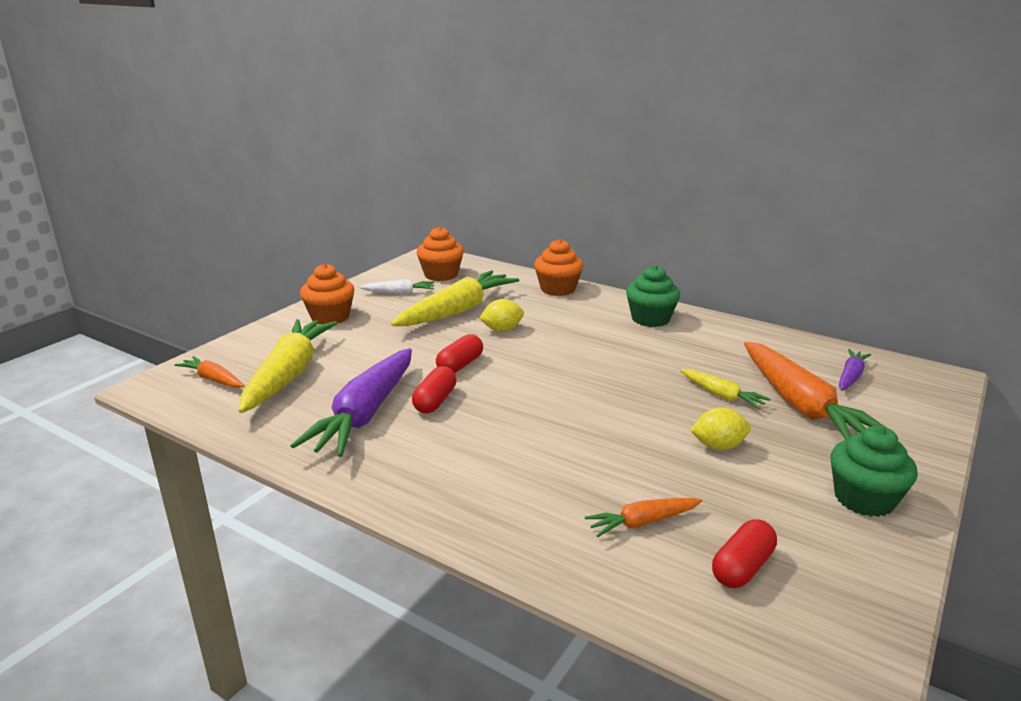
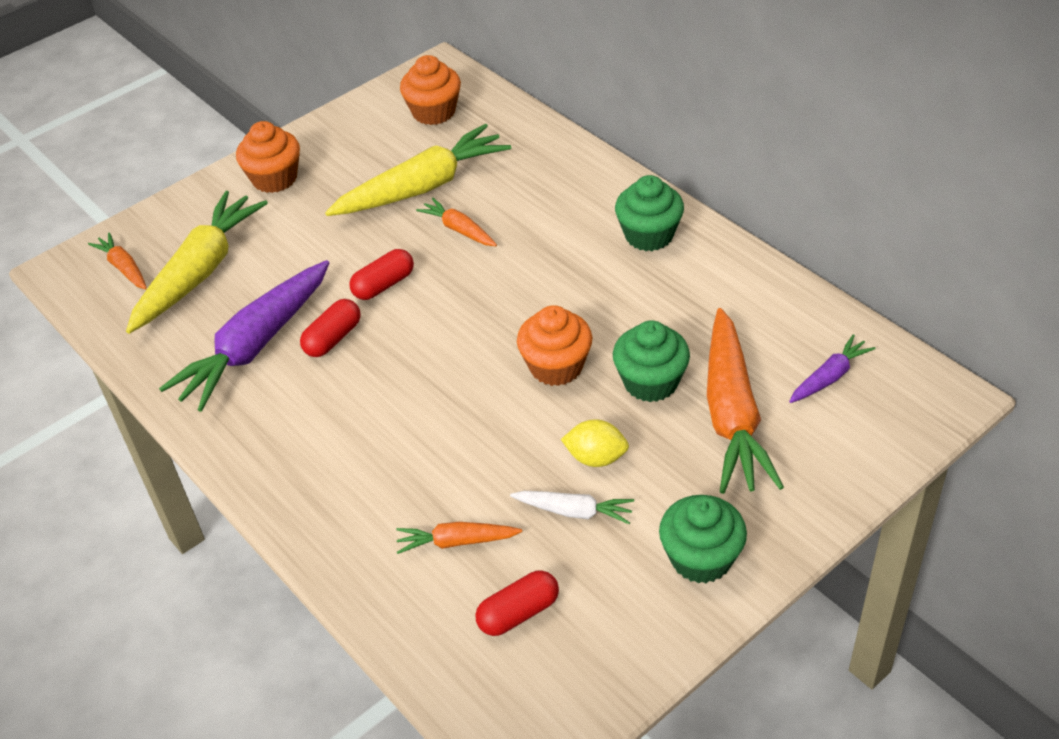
camera: 20 degrees right, 20 degrees up
(399, 293) = (369, 143): white carrot -> white carrot (574, 511)
(502, 329) = (459, 229): yellow lemon -> orange carrot
(558, 289) = (565, 160): orange cupcake -> orange cupcake (556, 366)
(721, 395) = (650, 382): yellow carrot -> green cupcake

